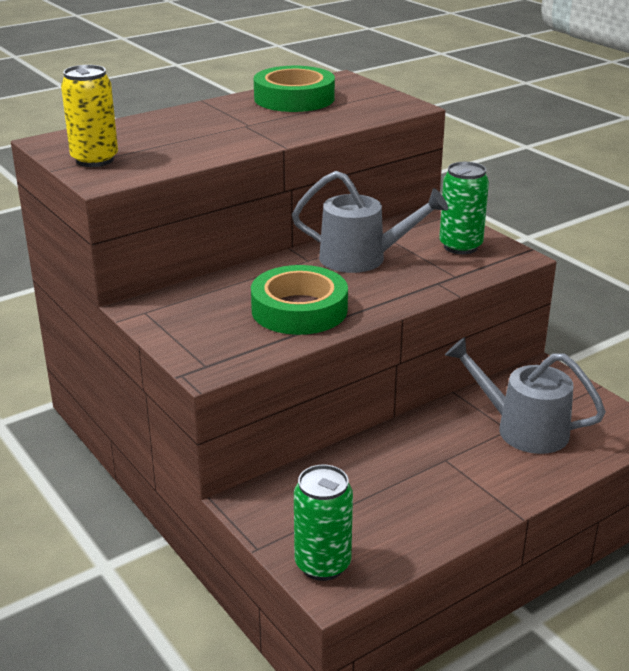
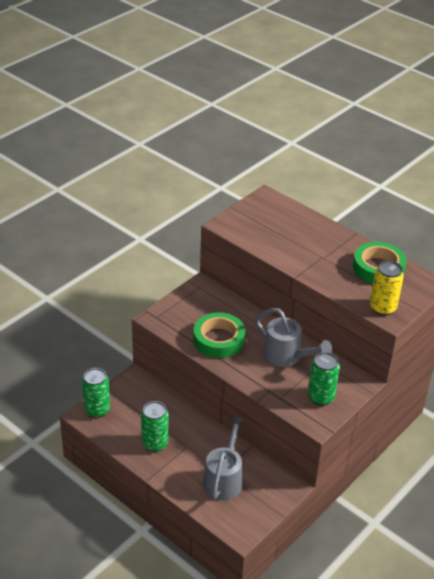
camera: 75 degrees right, 10 degrees up
(95, 160) = (247, 216): yellow can -> yellow can (382, 308)
(363, 258) = (287, 356): grey watering can -> grey watering can turned 45 degrees counterclockwise
(431, 495) = (155, 443): none -> green can

